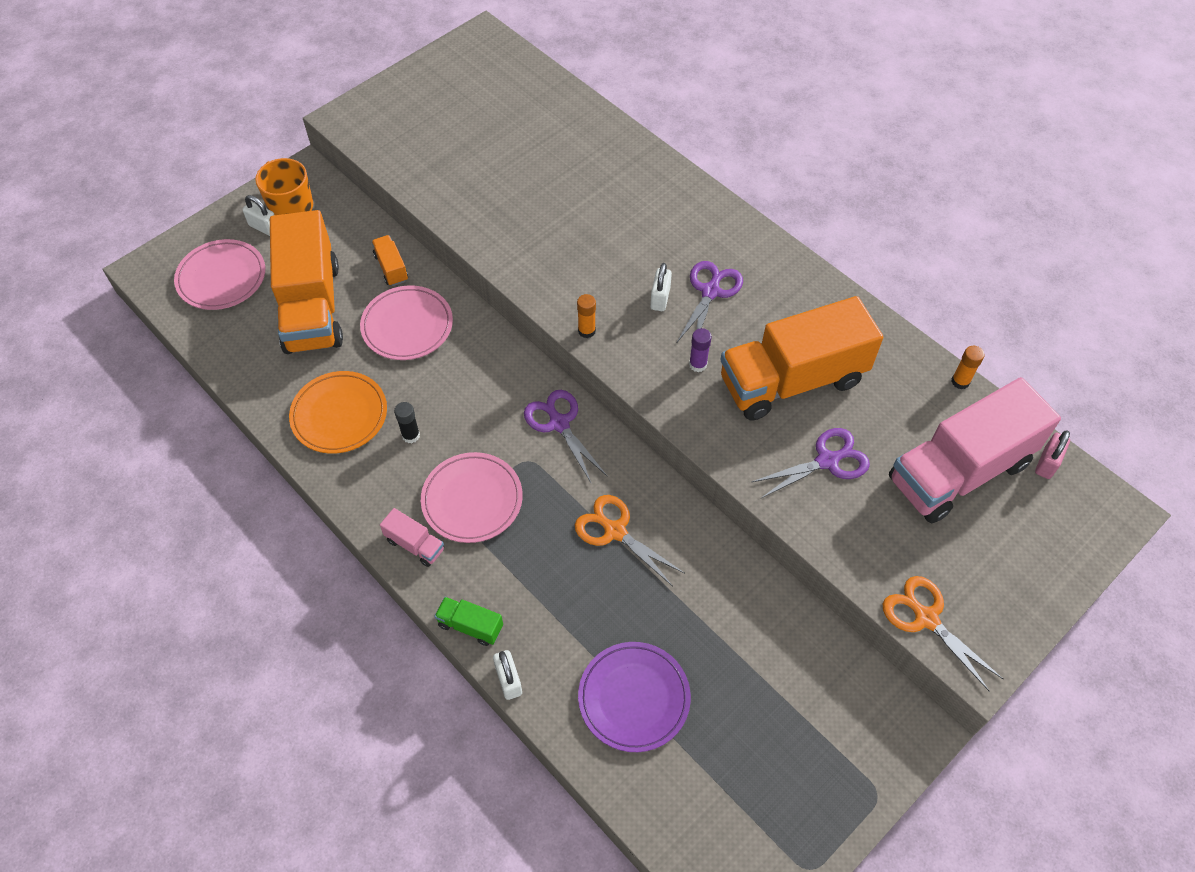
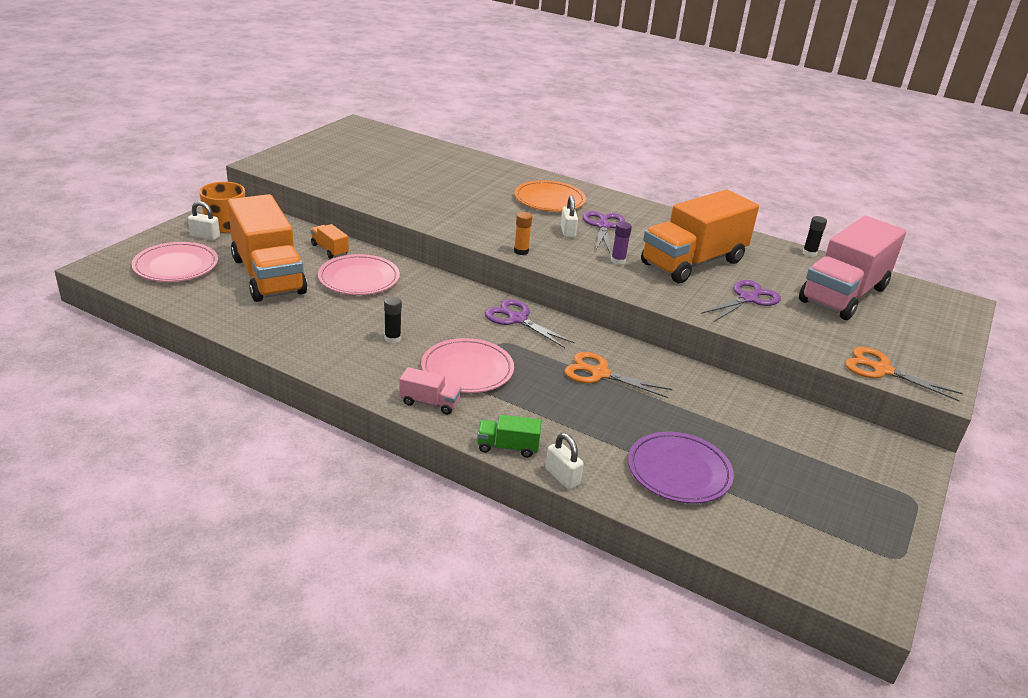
camera: 20 degrees left, 25 degrees down
(339, 415) = (321, 333): orange plate -> orange plate (549, 200)
(960, 381) = (809, 253): orange glue stick -> black glue stick
(1047, 463) = (897, 285): pink padlock -> none

